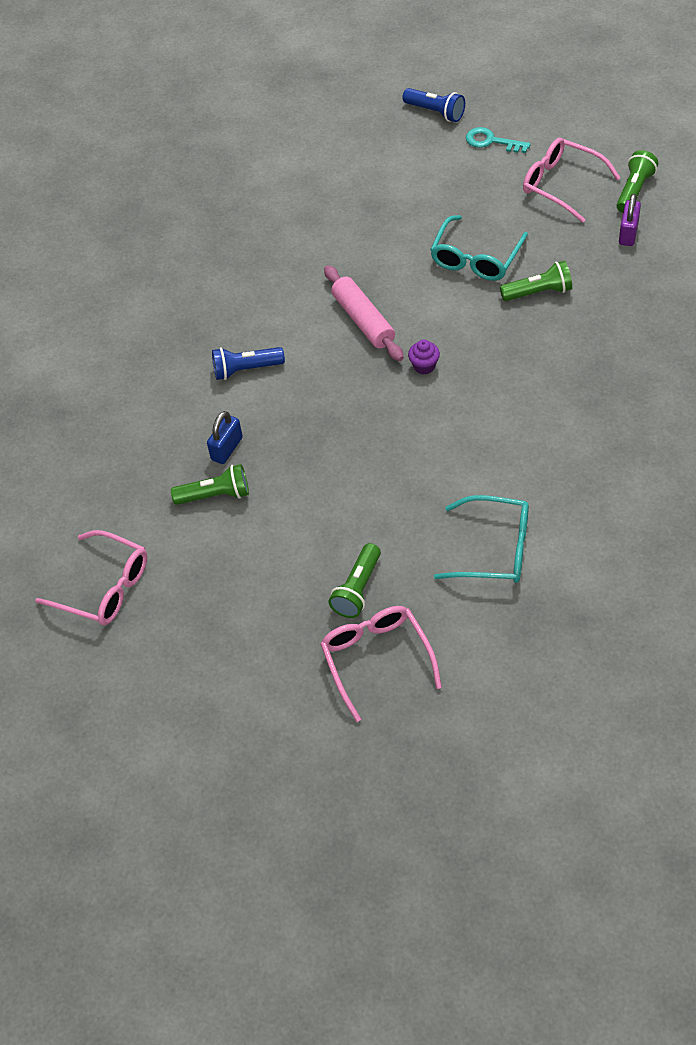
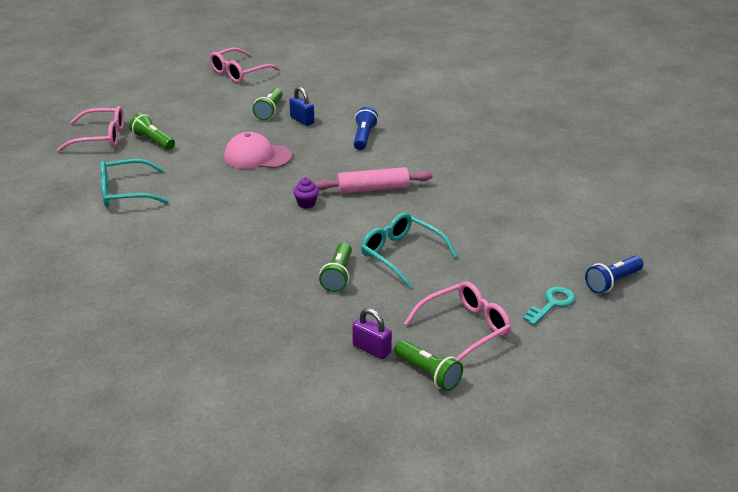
camera: 105 degrees right, 20 degrees down
(343, 455) = (257, 156): none -> pink cap
(494, 549) = (126, 192): turquoise glasses -> turquoise glasses turned 45 degrees clockwise

